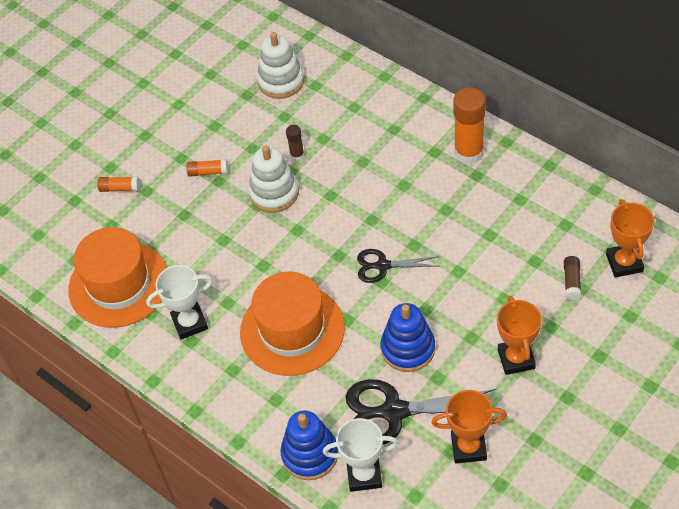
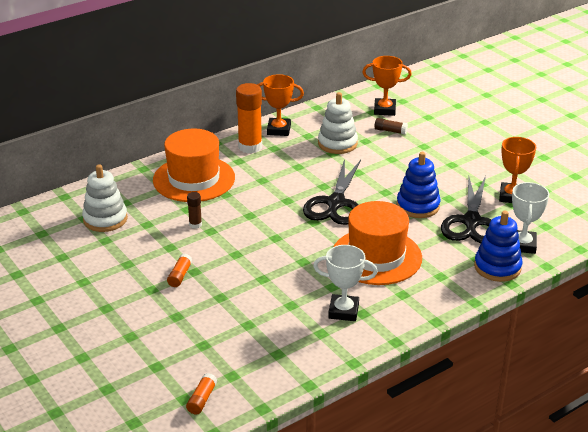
camera: 80 degrees left, 20 degrees down
(119, 188) = (161, 333): orange glue stick -> orange glue stick (202, 399)
(119, 284) = (278, 349): orange hat -> orange hat (194, 179)
(189, 323) = (343, 311): white trophy -> white trophy turned 75 degrees counterclockwise
(274, 193) = (228, 243): white stacking toy -> white stacking toy (337, 143)
(383, 266) = (335, 203): black scissors -> black scissors, size x1.72
(516, 359) = (445, 164): orange trophy -> orange trophy (279, 130)

